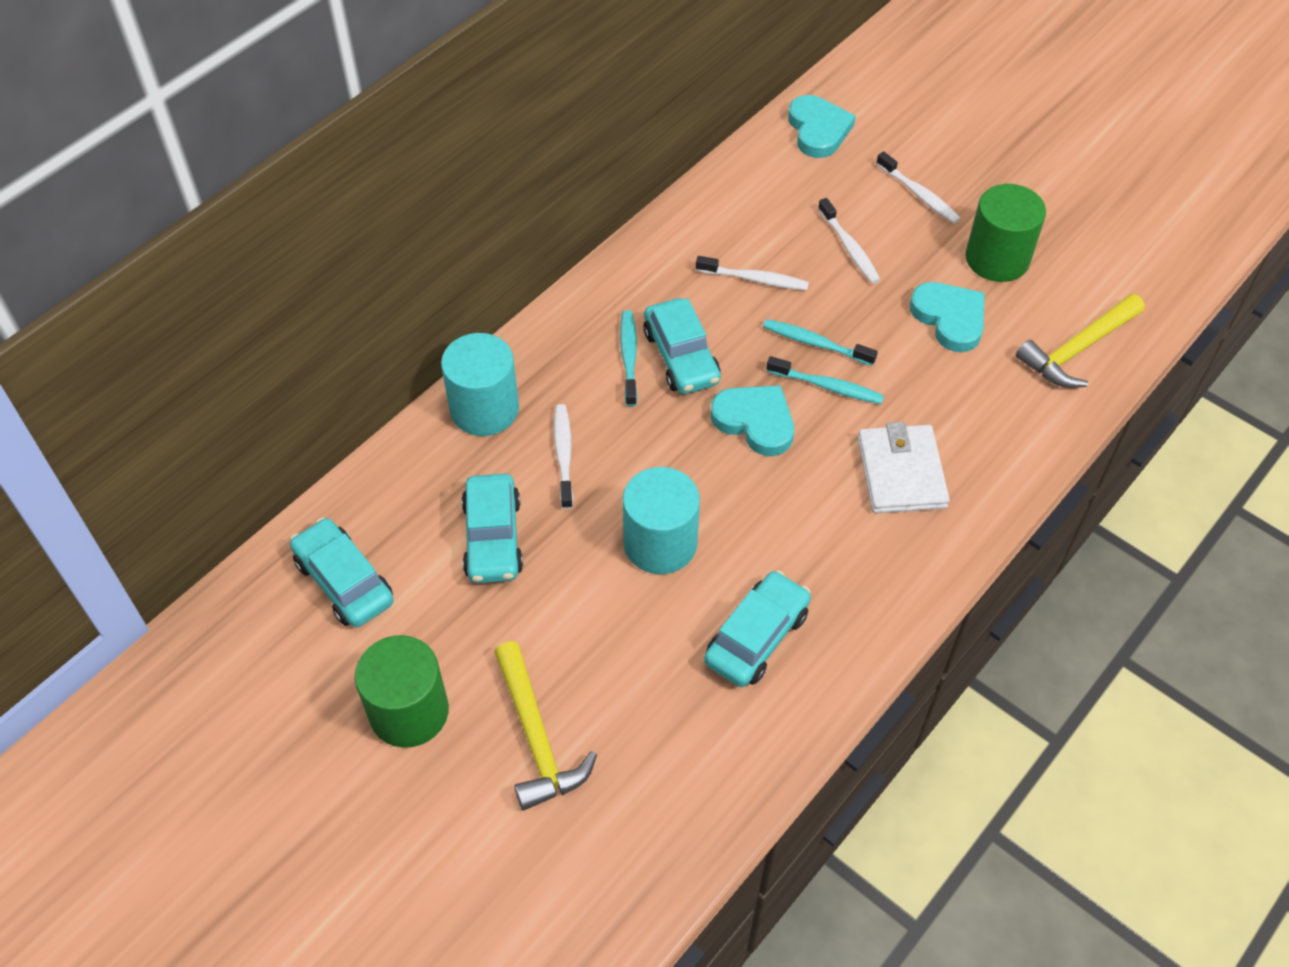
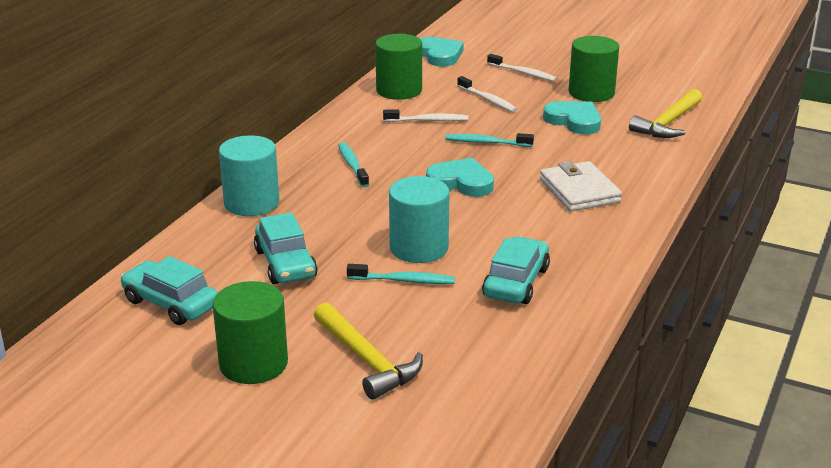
camera: 15 degrees left, 25 degrees down
(563, 455) = (324, 216): white toothbrush -> none
(681, 357) = (392, 160): turquoise car -> none
(737, 203) = (399, 90): none -> green cylinder
(827, 386) = (505, 160): turquoise toothbrush -> turquoise toothbrush (404, 281)

